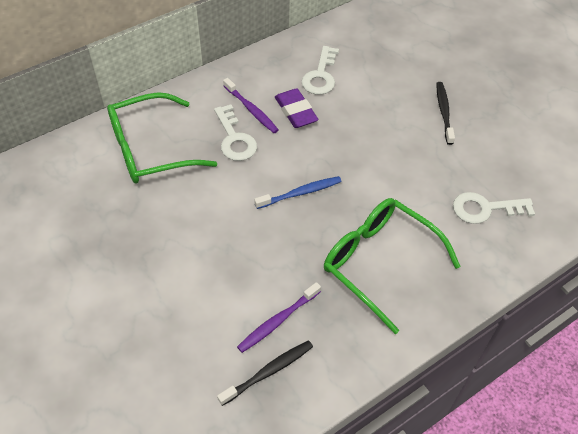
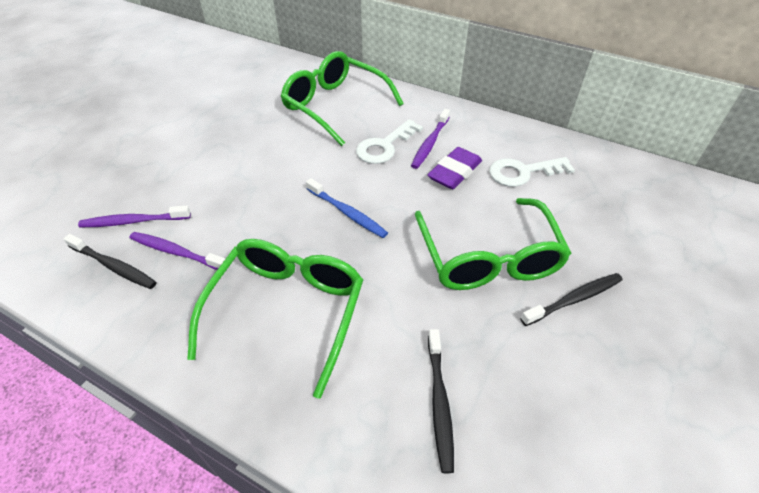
camera: 65 degrees right, 5 degrees down
(217, 347) = (134, 221): none -> purple toothbrush
(389, 134) = (488, 256): none -> green glasses
(485, 209) = (439, 402): white key -> black toothbrush

